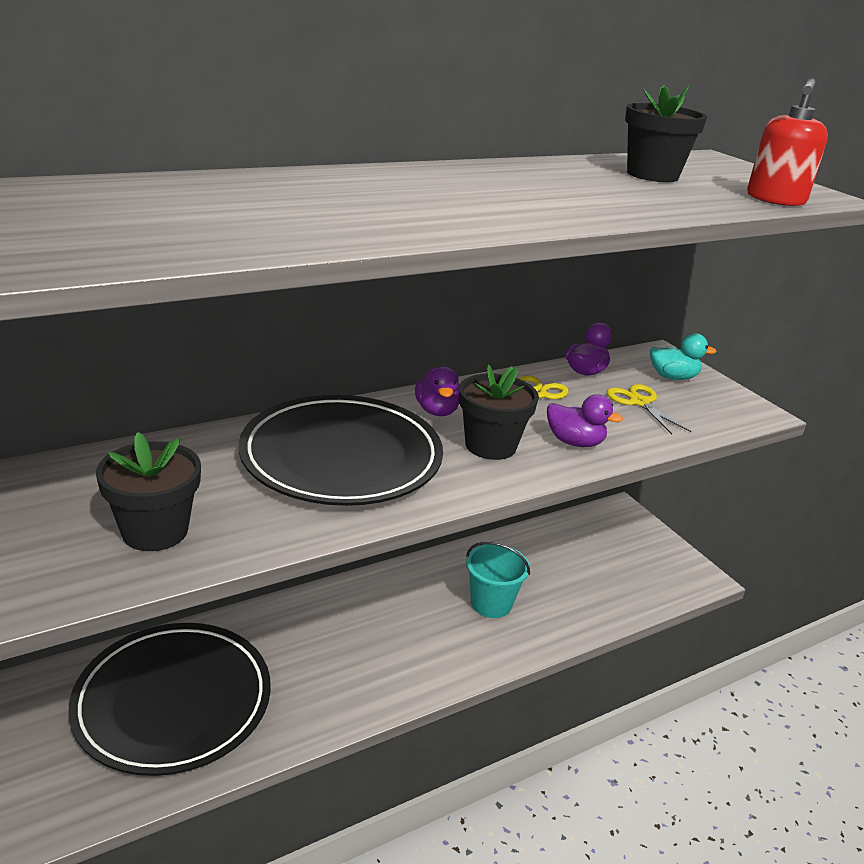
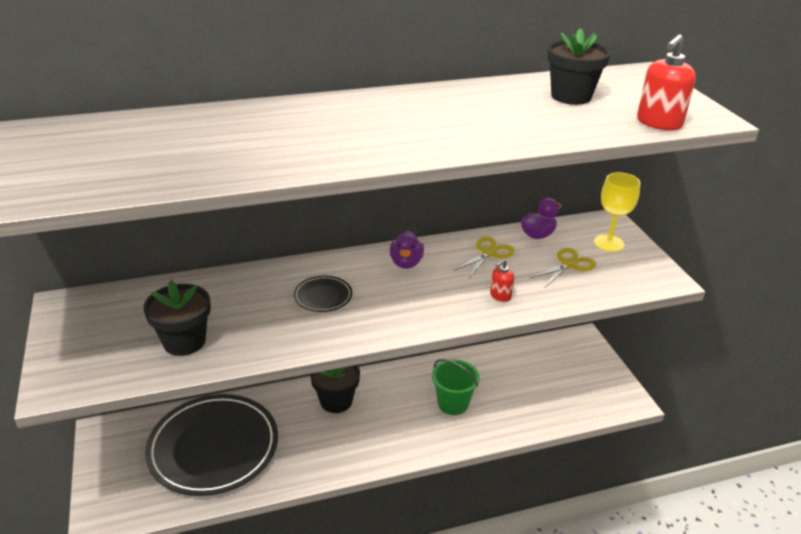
camera: 15 degrees right, 5 degrees up
(341, 457) = (323, 296): black plate -> black plate, size x0.41
(490, 445) = (434, 294): black flower pot -> black flower pot (336, 401)
(491, 603) = (453, 403): turquoise bucket -> green bucket
(574, 442) = (500, 296): purple duck -> red soap dispenser
(639, 402) = (569, 264): yellow scissors -> yellow scissors turned 60 degrees clockwise
(672, 377) = (608, 243): turquoise duck -> yellow goblet

